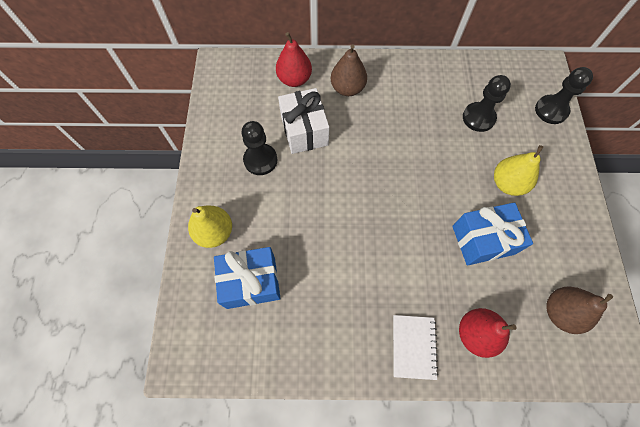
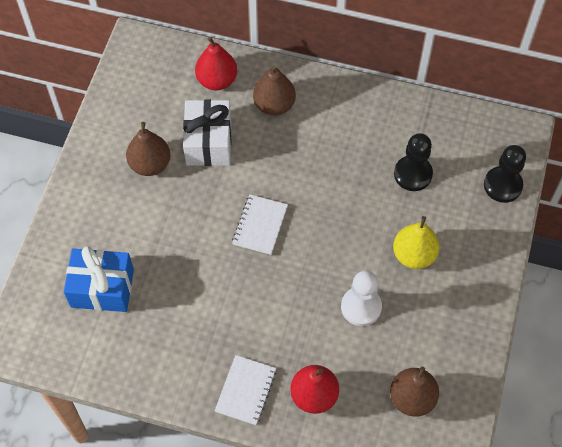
camera: 15 degrees right, 5 degrees down
(215, 232) = (79, 229): yellow pear -> none
(260, 160) = (150, 164): black pawn -> brown pear
(371, 190) = (260, 225): none -> white notebook
(483, 240) = (361, 307): blue gift -> white pawn

